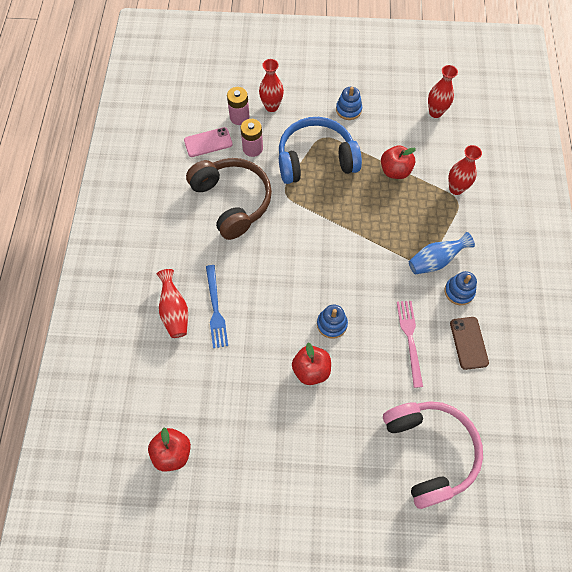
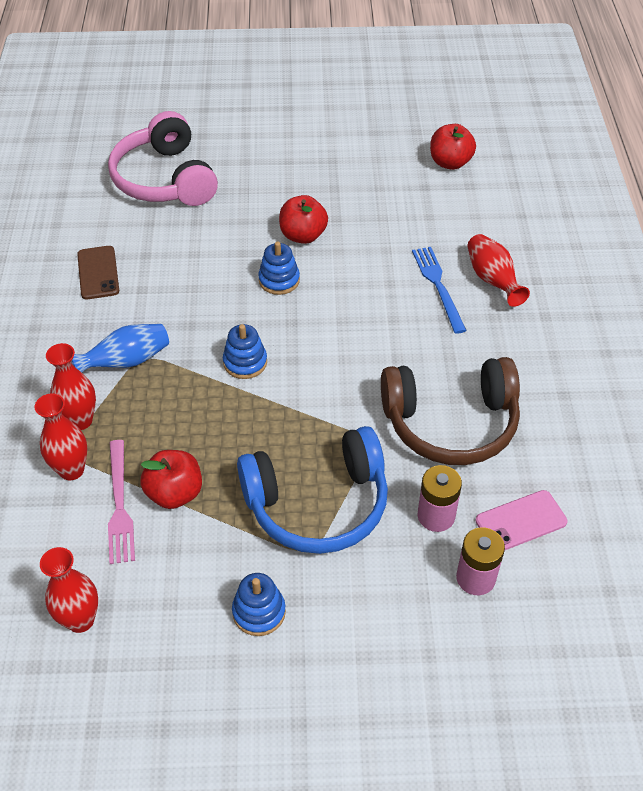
camera: 175 degrees right, 15 degrees down
(232, 201) = (451, 422): brown headphones -> brown headphones turned 60 degrees counterclockwise
(271, 106) = (416, 607): red vase -> red vase (80, 420)
(410, 339) = (175, 271): pink fork -> pink fork (119, 505)
(459, 291) = (99, 326): blue stacking toy -> blue stacking toy (245, 362)

